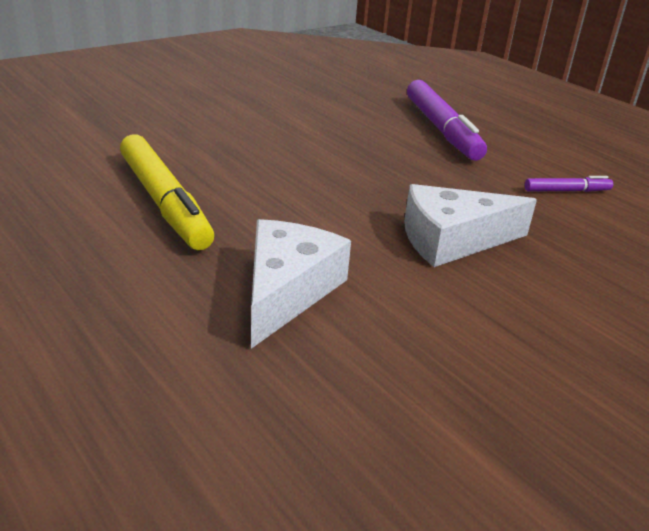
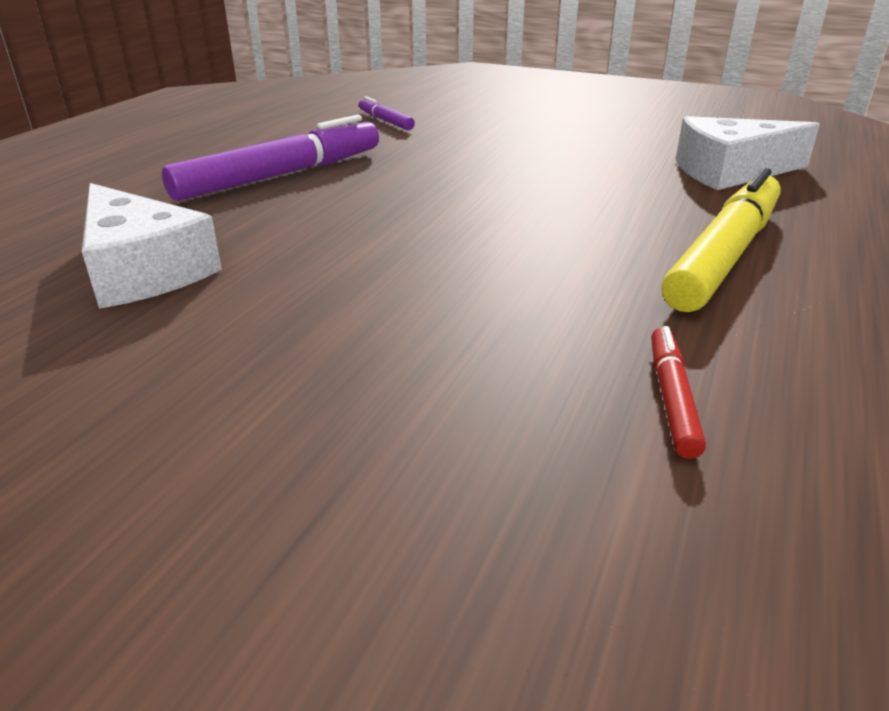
camera: 115 degrees left, 0 degrees up
(92, 134) = (672, 398): none -> red marker
(452, 240) = (549, 141): white cheese -> white cheese (143, 270)

